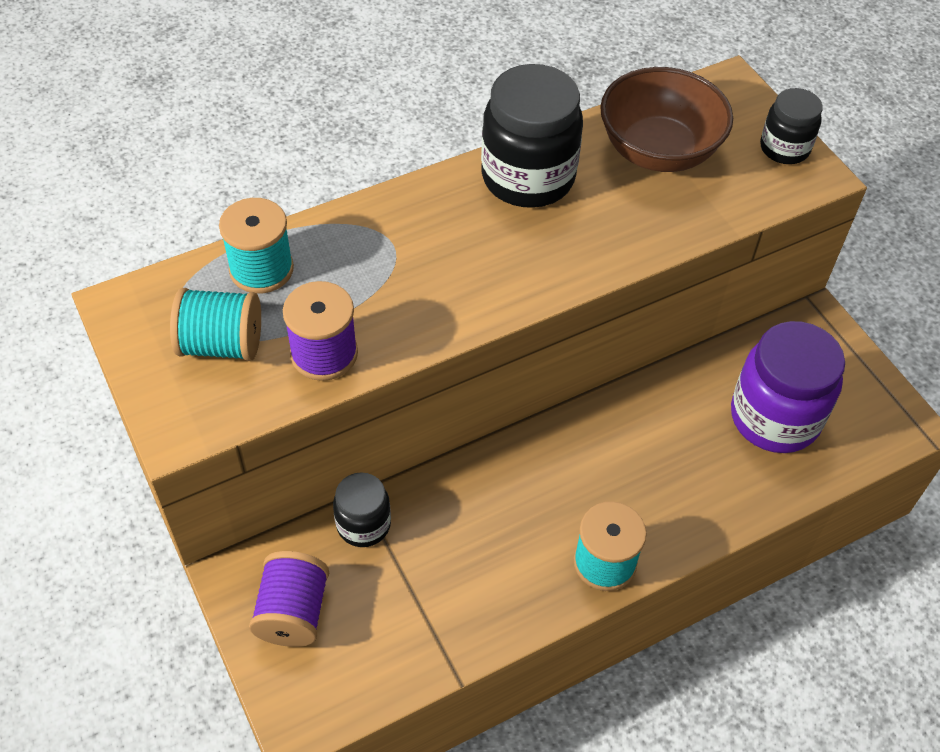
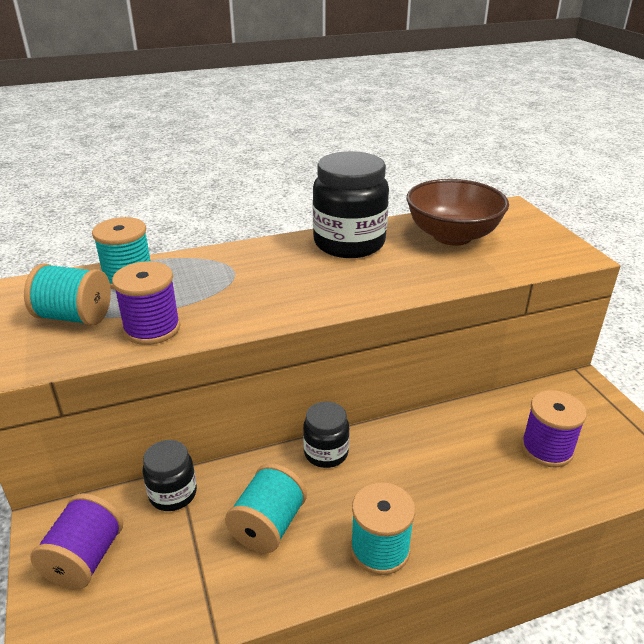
camera: 10 degrees right, 20 degrees down
(480, 550) = (268, 525): none -> turquoise spool
(774, 417) = (547, 449): purple jar -> purple spool
(784, 148) = (552, 240): black jar -> black jar (326, 453)

